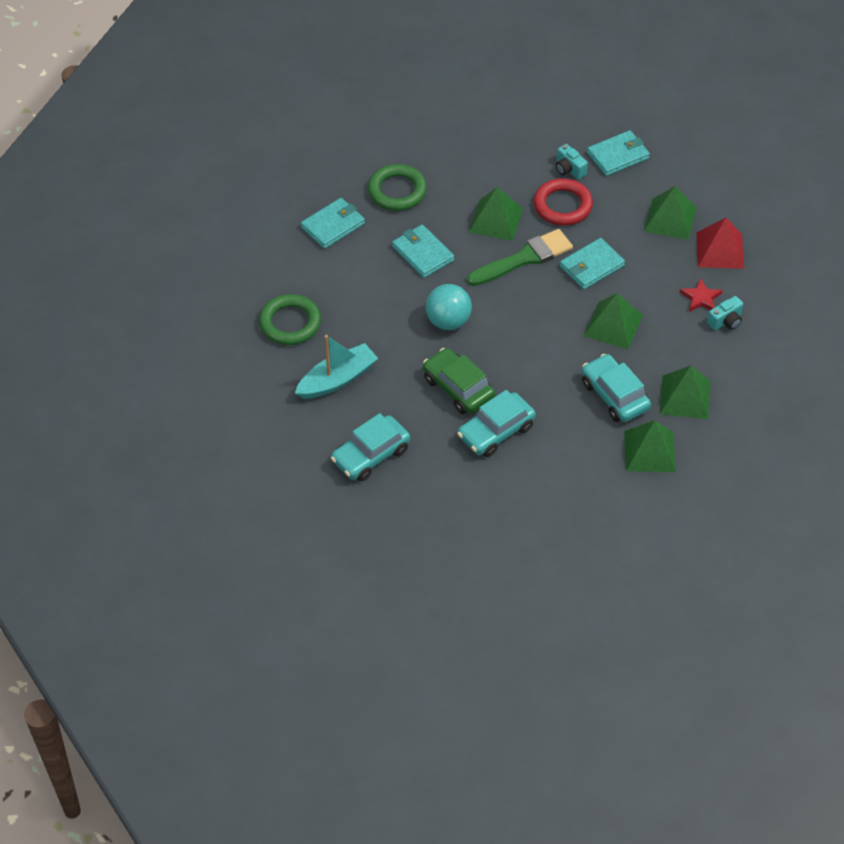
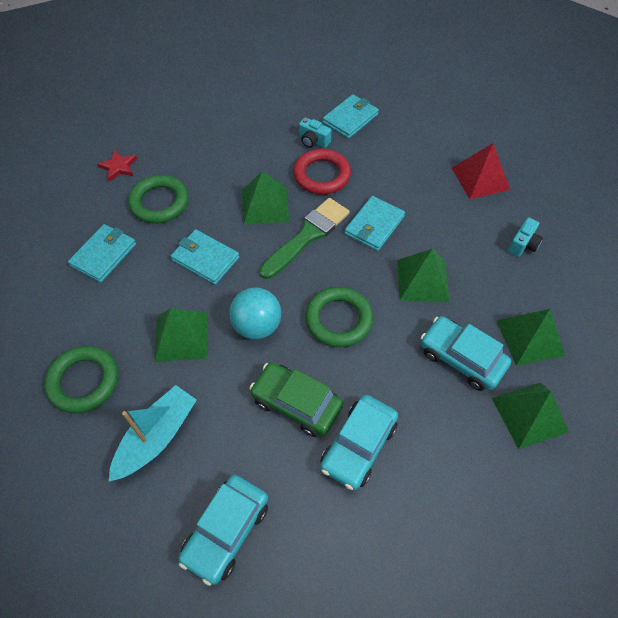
camera: 20 degrees left, 5 degrees up
(521, 336) = (338, 319): none -> green ring
(670, 219) = (422, 162): green pyramid -> green pyramid (181, 336)
(701, 298) = (488, 228): red star -> red star (119, 167)

